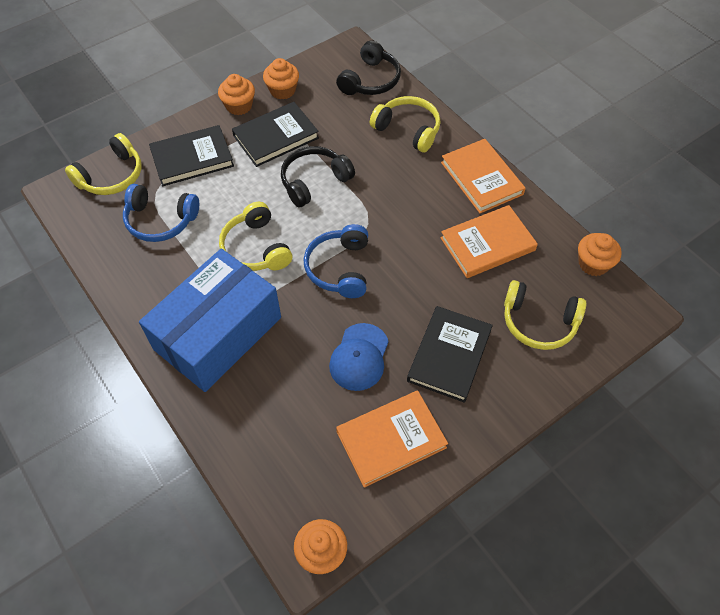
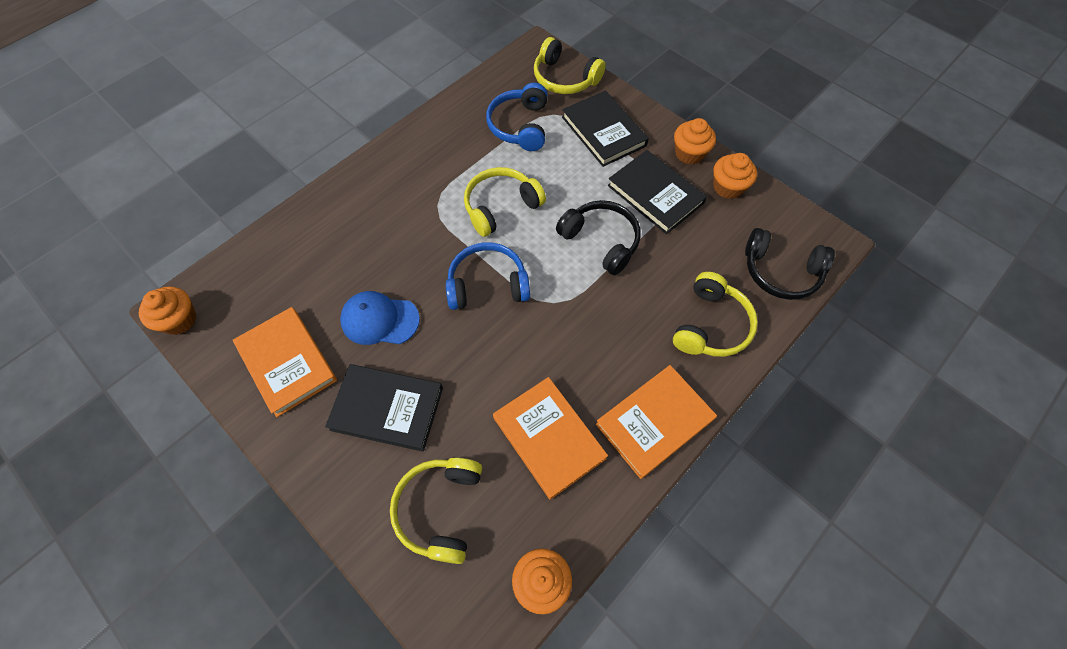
camera: 80 degrees right, 5 degrees up
(218, 333) = (398, 197): blue box -> none

